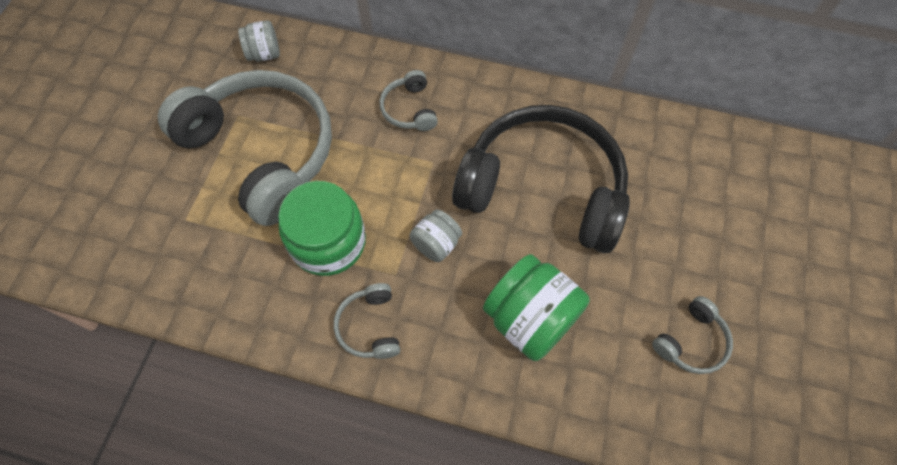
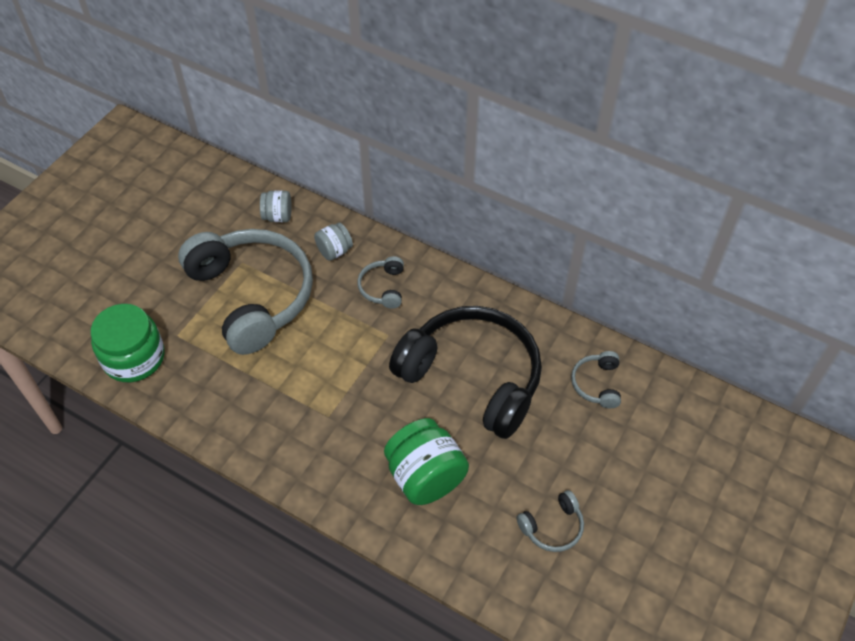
camera: 15 degrees right, 10 degrees down
(328, 242) = (283, 378): green jar -> green jar (134, 357)
(369, 326) = (295, 451): grey headphones -> grey headphones (596, 384)
(436, 244) = (369, 400): grey jar -> grey jar (334, 251)

